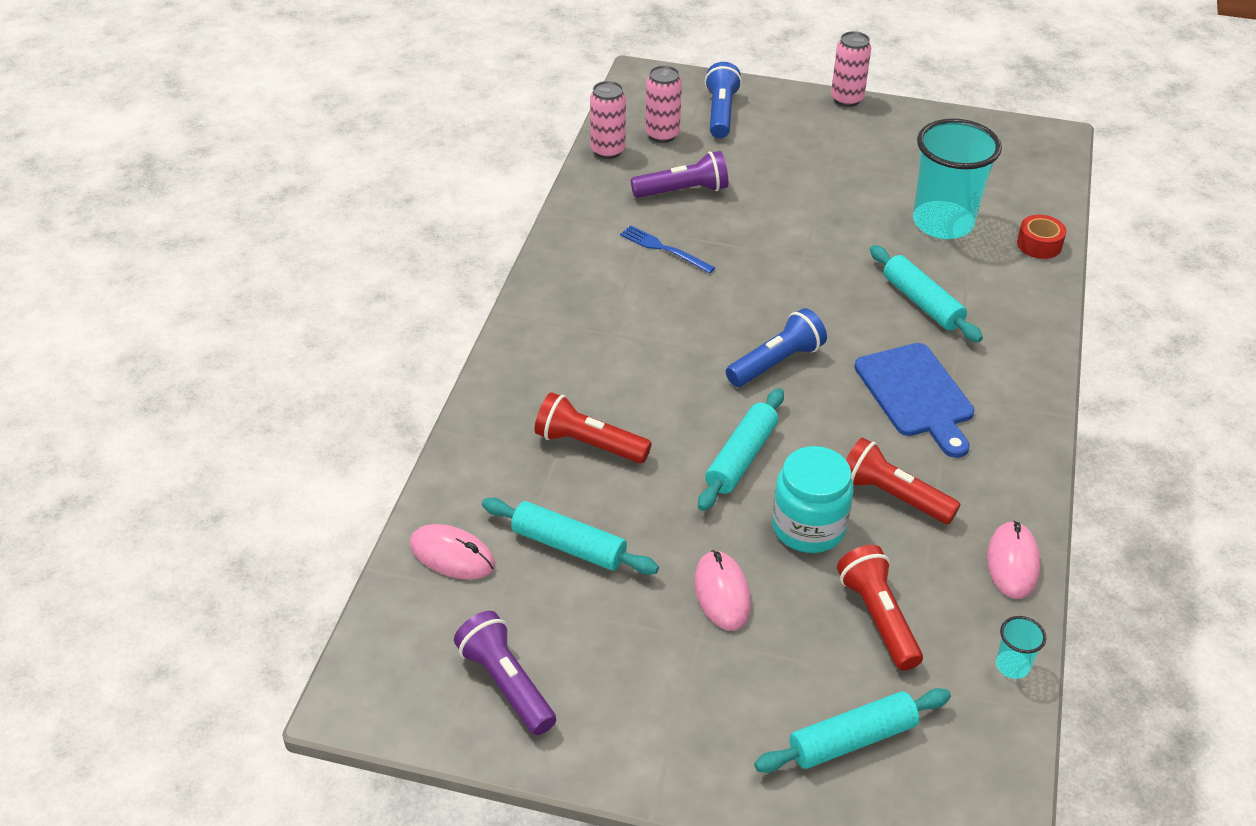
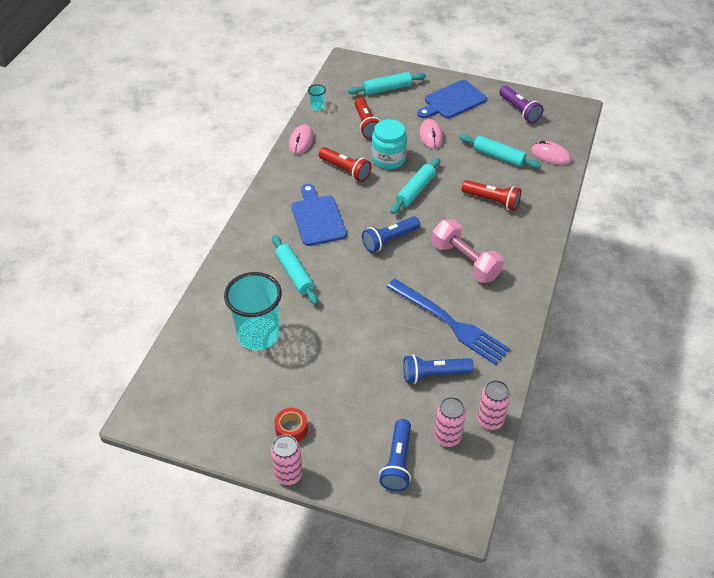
camera: 175 degrees left, 5 degrees up
(641, 334) = (465, 261): none -> pink dumbbell
(664, 249) = (449, 323): blue fork -> blue fork, size x2.01
(676, 706) = (452, 101): none -> blue cutting board
(683, 191) = (434, 375): purple flashlight -> blue flashlight
(1039, 244) = (202, 314): red tape -> red tape (291, 429)

